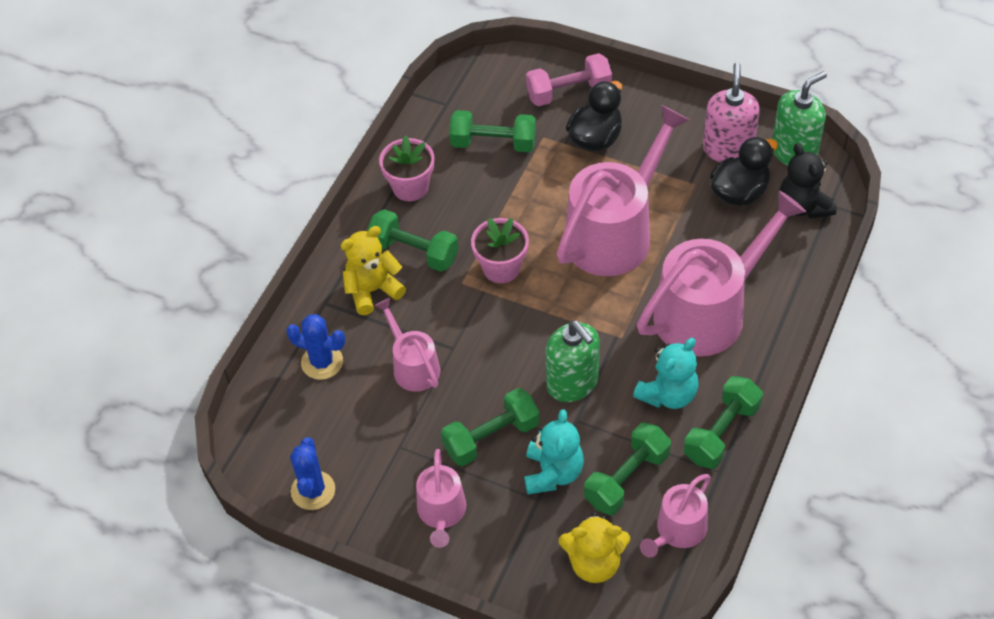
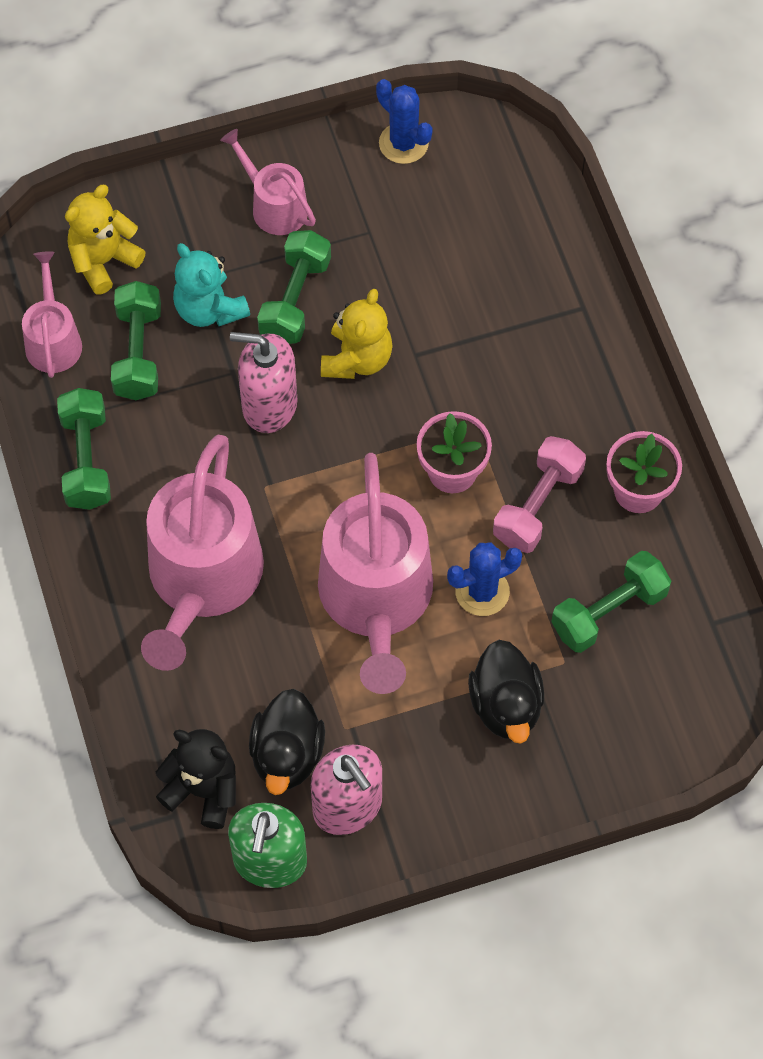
camera: 135 degrees right, 10 degrees up
(322, 362) = (521, 252): blue cactus -> blue cactus (482, 591)
(373, 290) = (551, 353): yellow teddy bear -> yellow teddy bear (357, 359)
(413, 366) = (433, 310): pink watering can -> none
(414, 252) = (556, 422): green dumbbell -> none
(568, 92) = (595, 747): pink dumbbell -> pink dumbbell (538, 505)
(572, 383) = (269, 405): green soap dispenser -> pink soap dispenser
(668, 394) = (168, 461): turquoise teddy bear -> none

